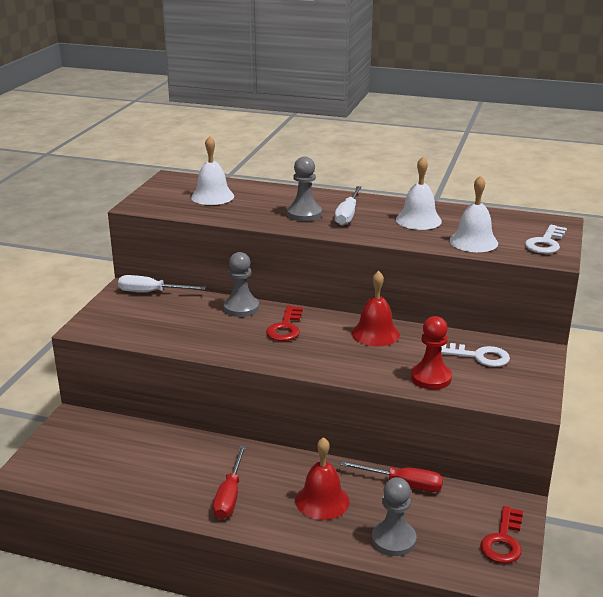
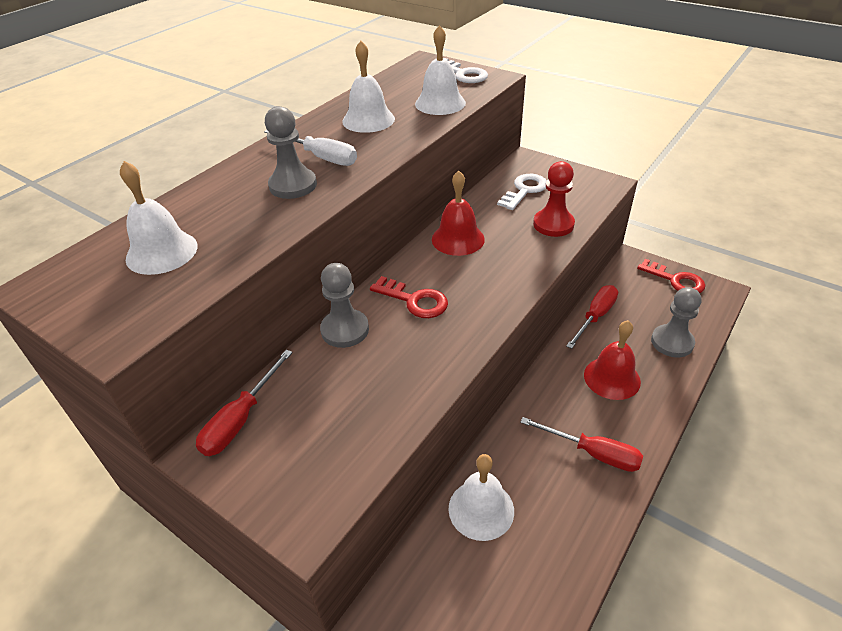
camera: 70 degrees left, 15 degrees up
(151, 292) = (241, 419): white screwdriver -> red screwdriver
(160, 445) = (481, 509): none -> white bell

